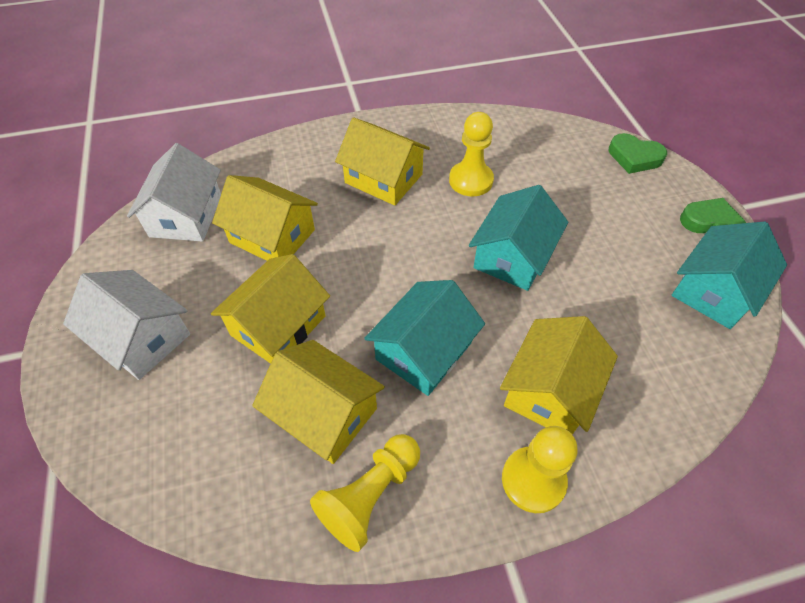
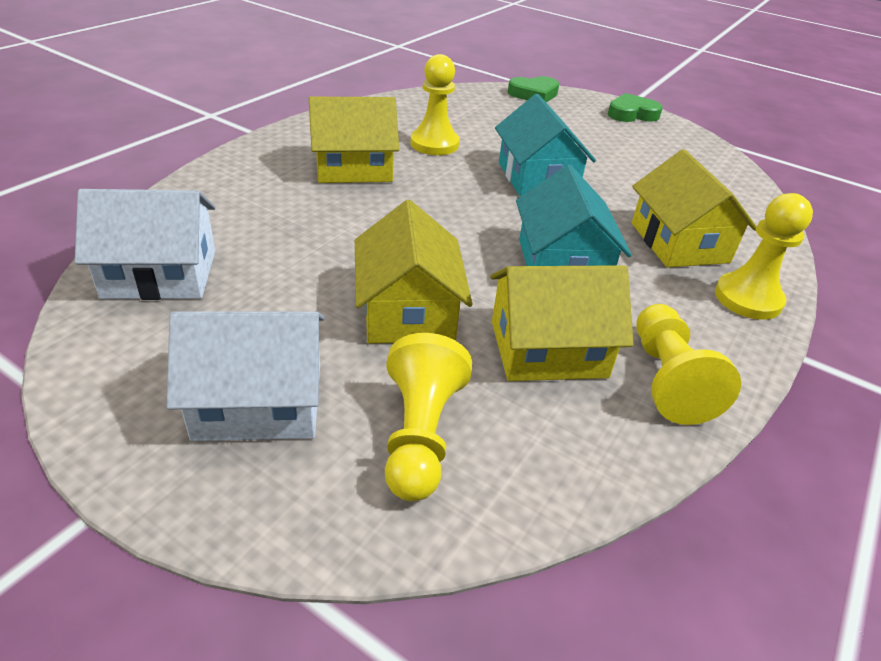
camera: 45 degrees left, 15 degrees down
(186, 216) = (160, 274): white house -> white house turned 60 degrees counterclockwise
(186, 418) = (420, 435): none -> yellow pawn
(272, 236) = (298, 249): yellow house -> none
(714, 290) = (684, 146): turquoise house -> none

